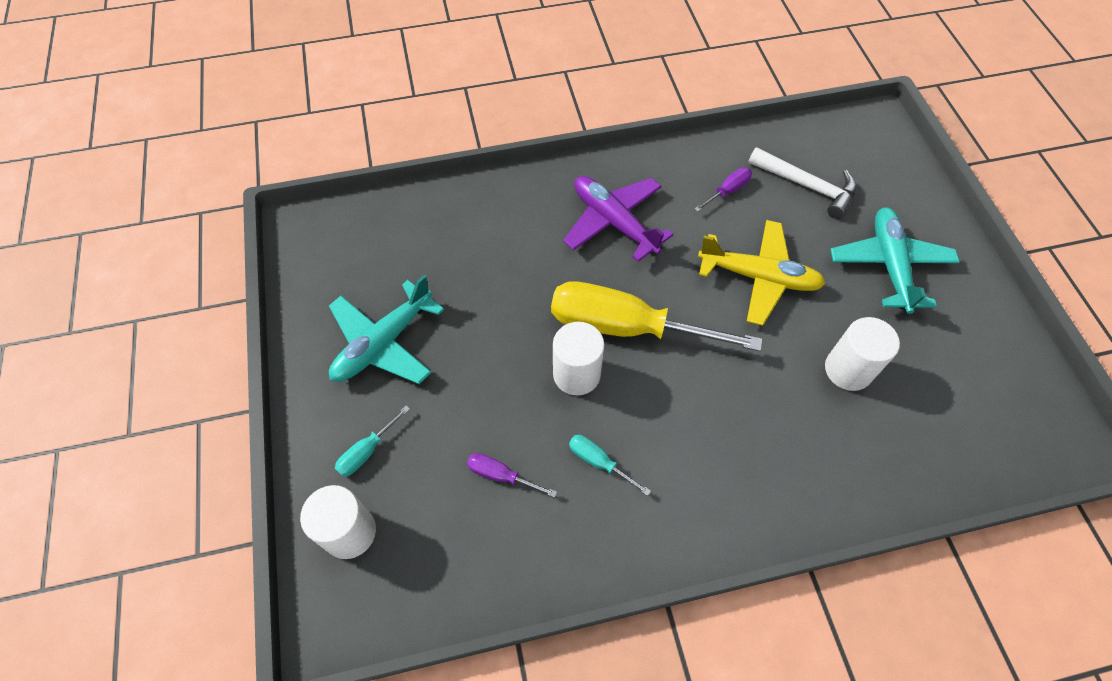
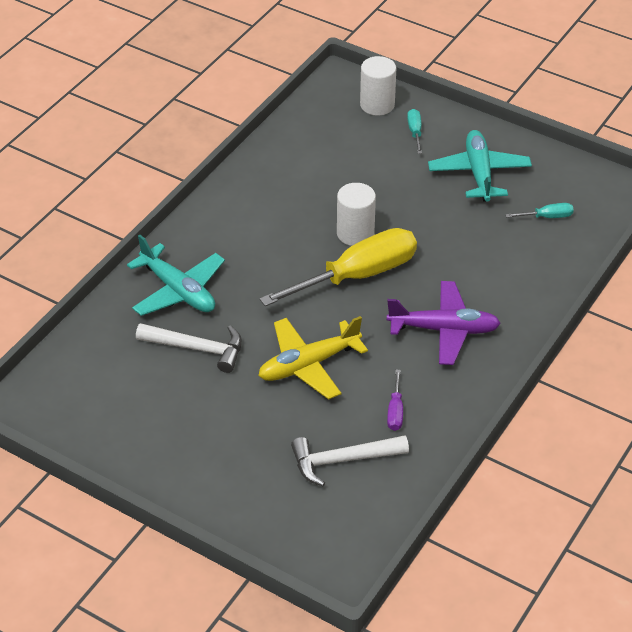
camera: 135 degrees right, 15 degrees down
(501, 476) = (335, 168): purple screwdriver -> none
(599, 462) = (293, 206): turquoise screwdriver -> turquoise screwdriver (547, 217)
(848, 370) = (197, 348): white cylinder -> white hammer
(889, 265) = (227, 441): turquoise plane -> turquoise plane (178, 291)

